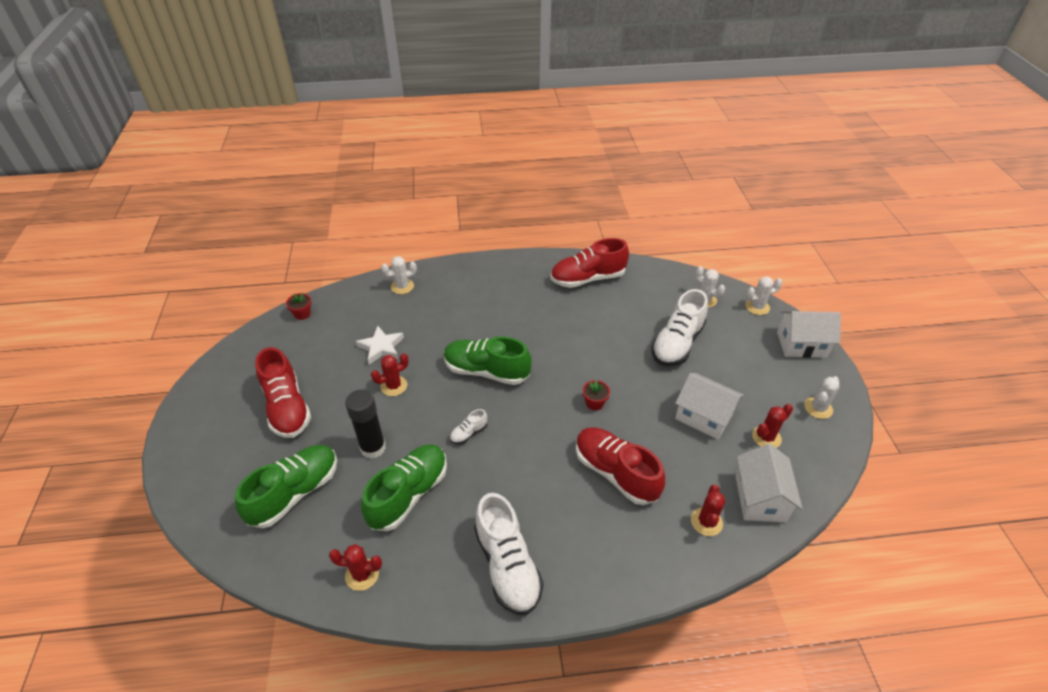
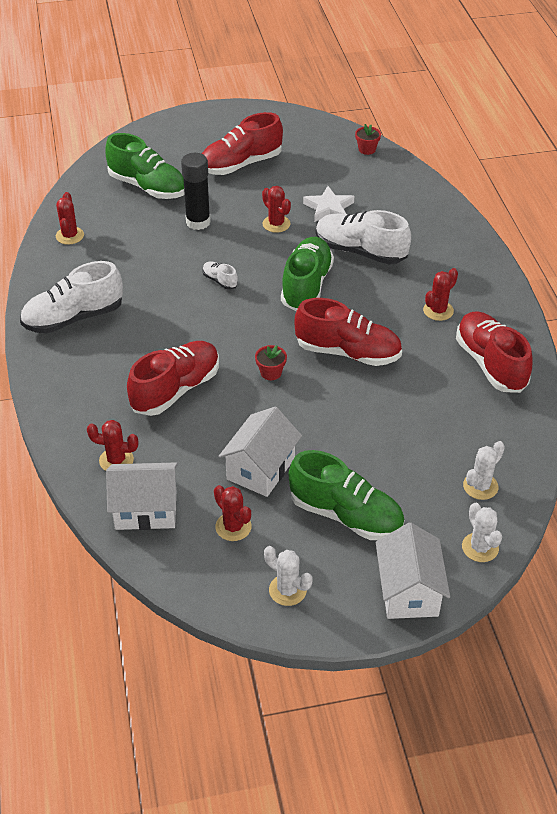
camera: 85 degrees right, 0 degrees up
(402, 286) = (429, 209): white cactus -> none
(409, 494) = (147, 251): green shoe -> green shoe (346, 515)
(528, 297) = (438, 310): none -> red cactus
(572, 352) = (348, 352): none -> red shoe
(677, 343) = (382, 450): white shoe -> white shoe (360, 251)

